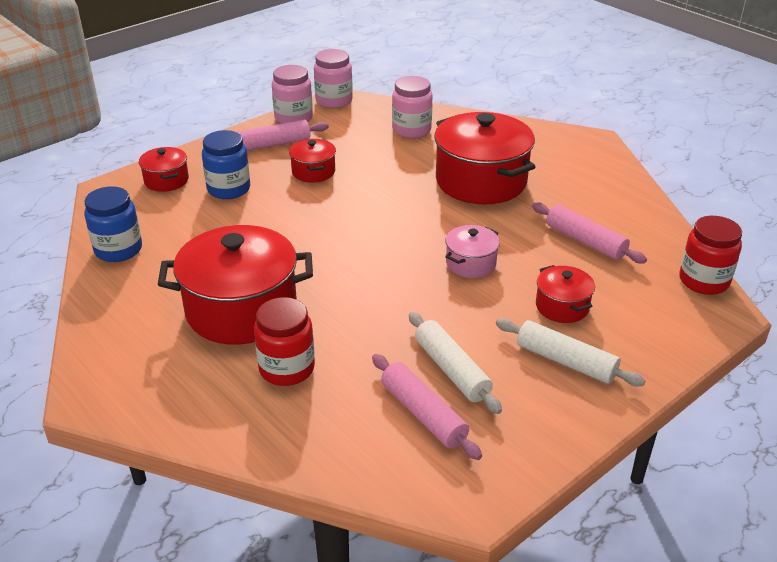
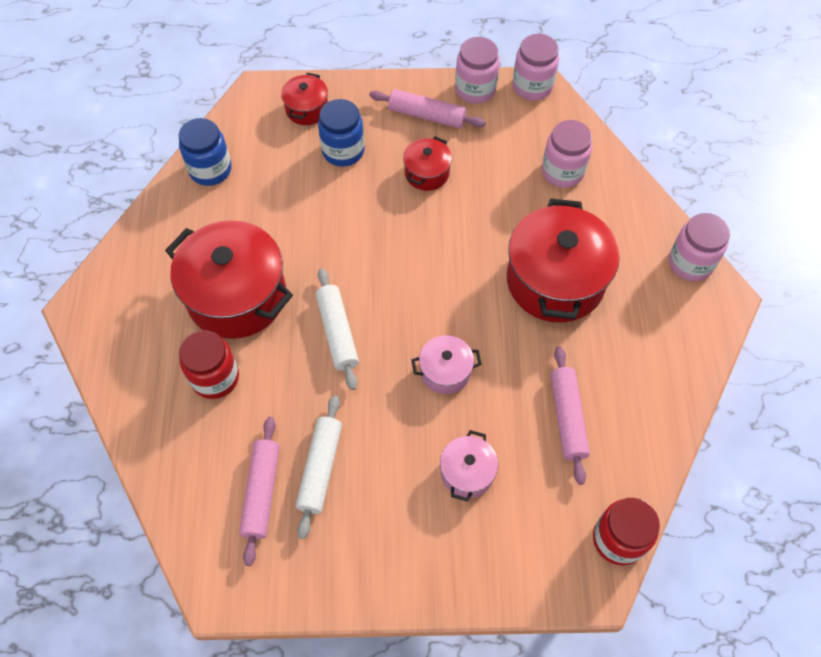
camera: 40 degrees right, 25 degrees up
(552, 134) = (690, 263): none -> pink jar
(562, 307) = (467, 472): red pot -> pink pot
(565, 361) = (409, 527): white rolling pin -> white rolling pin (337, 332)

